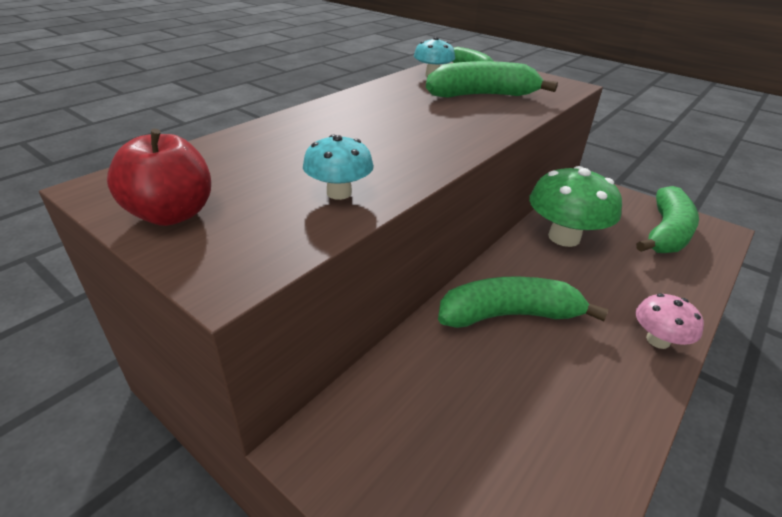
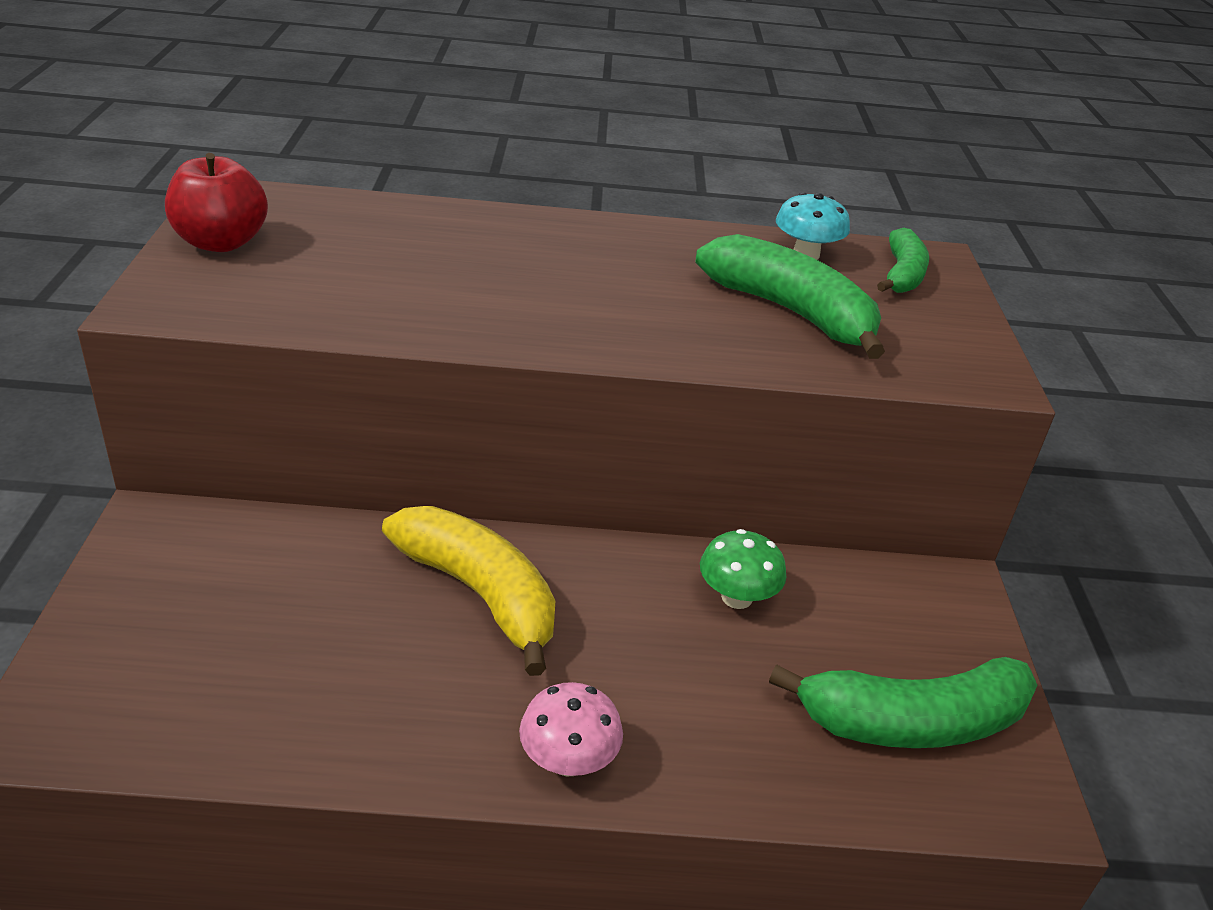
camera: 50 degrees right, 0 degrees up
(339, 193) = (354, 304): turquoise mushroom -> none
(509, 315) = (479, 593): green banana -> yellow banana
(564, 237) = (736, 597): green mushroom -> green mushroom, size x0.54

